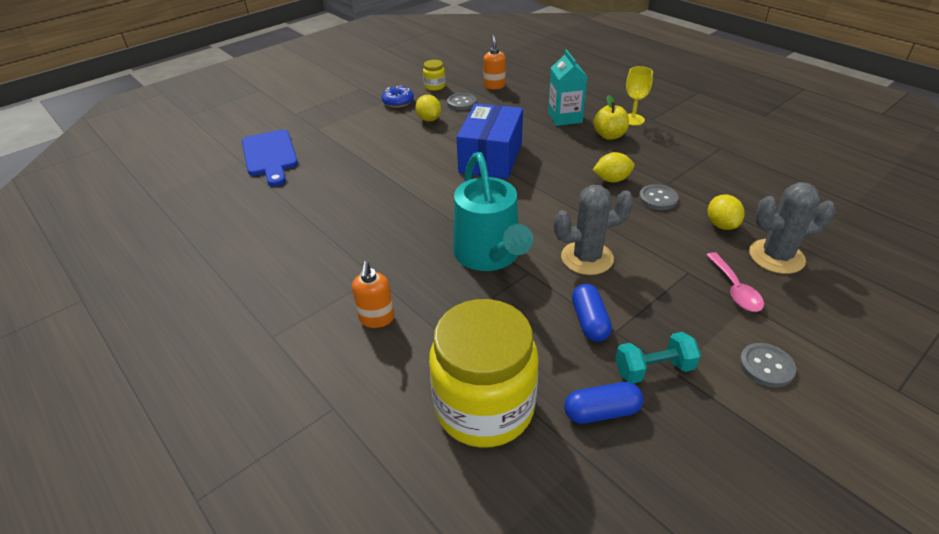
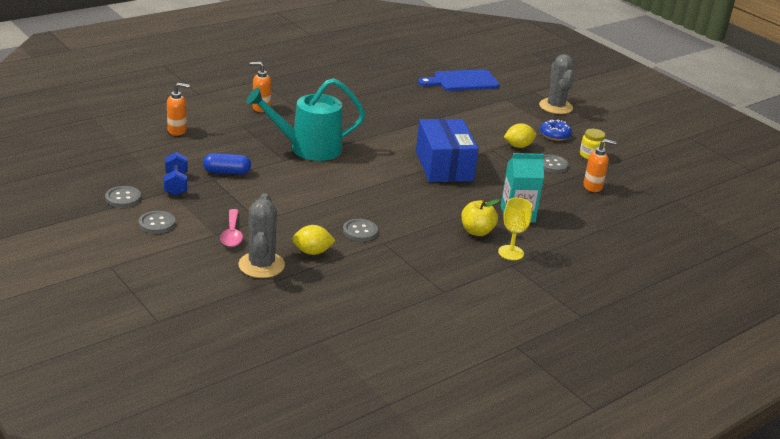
camera: 90 degrees right, 10 degrees down
(484, 407) = (177, 130): yellow jar -> orange soap dispenser
(491, 158) = (444, 166): blue box -> blue box turned 60 degrees clockwise
(587, 258) = (291, 183): grey cactus -> grey cactus (555, 107)
(601, 412) = (155, 162): blue capsule -> none
(612, 180) = (395, 216): yellow lemon -> none
(653, 369) = (176, 184): turquoise dumbbell -> blue dumbbell
(730, 424) = (123, 198): none -> grey button
(735, 289) = (232, 234): pink spoon -> pink spoon turned 90 degrees counterclockwise

